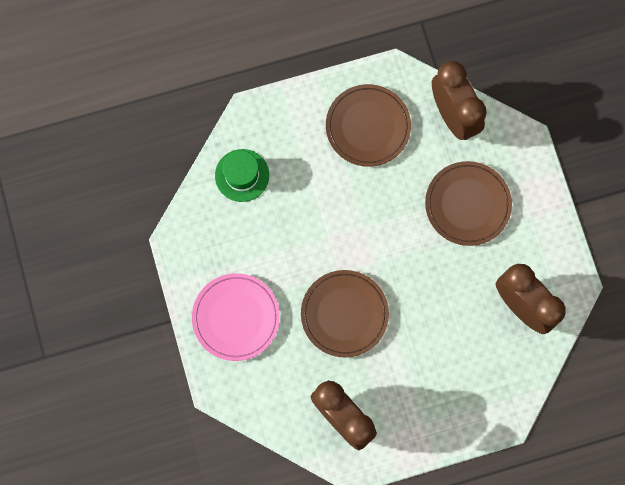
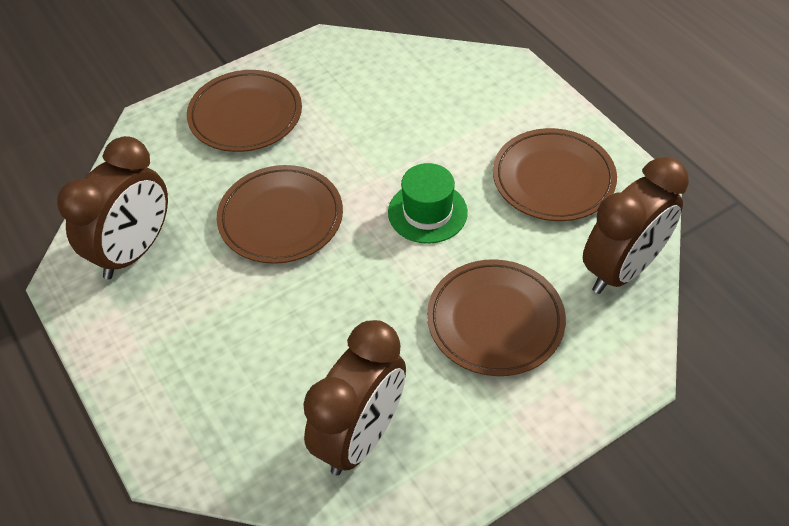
camera: 75 degrees right, 25 degrees down
(236, 317) = (245, 115): pink plate -> brown plate
(242, 175) = (428, 77): green hat -> green hat (427, 212)

